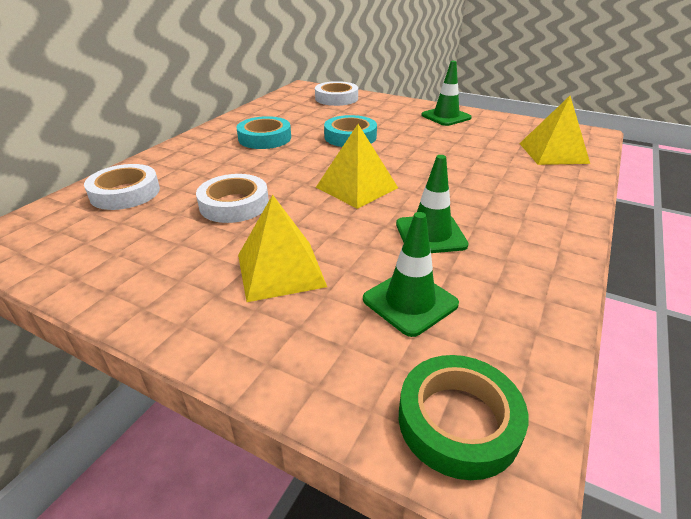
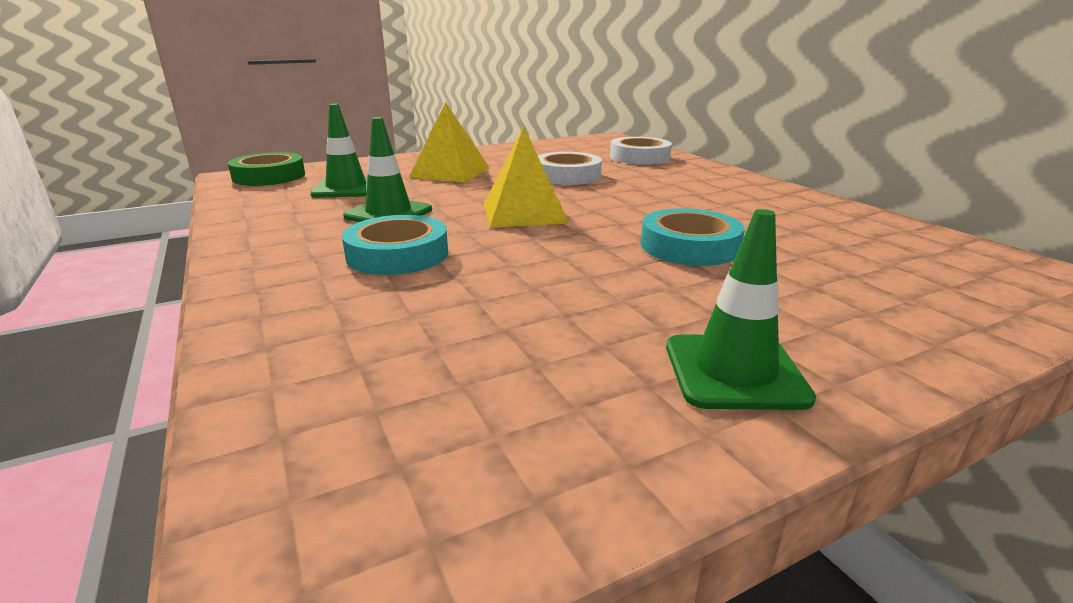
camera: 125 degrees right, 10 degrees down
(265, 138) = (733, 206): turquoise tape -> turquoise tape (397, 254)
(336, 98) = (962, 293): white tape -> none
(553, 153) = (361, 392): yellow pyramid -> none

